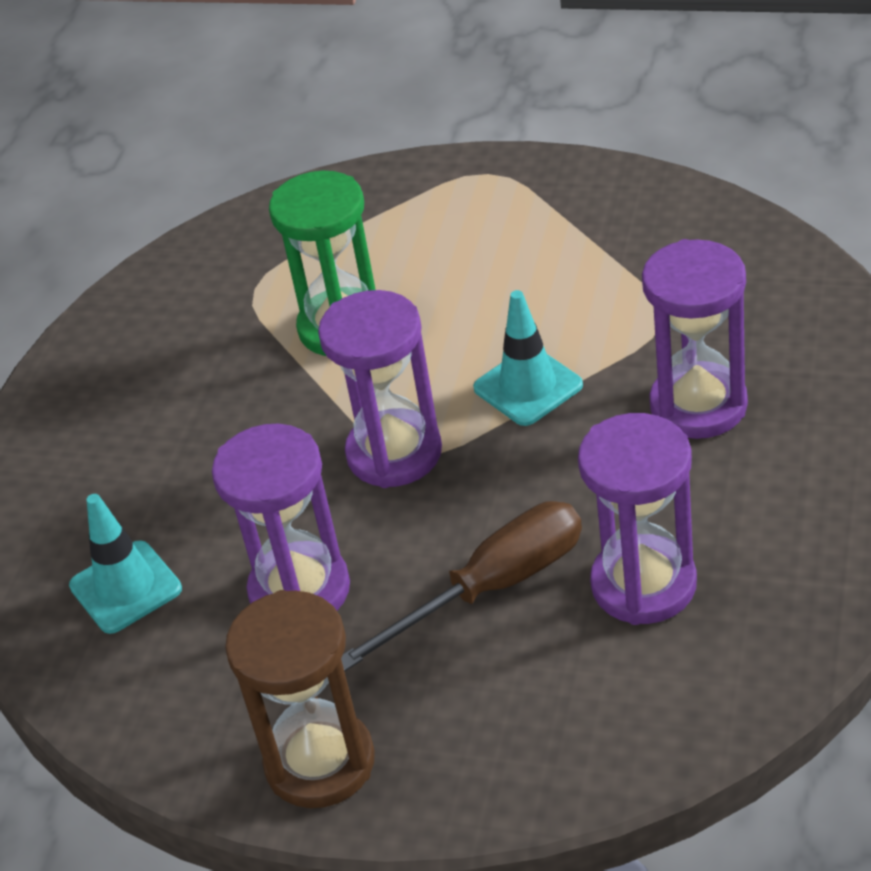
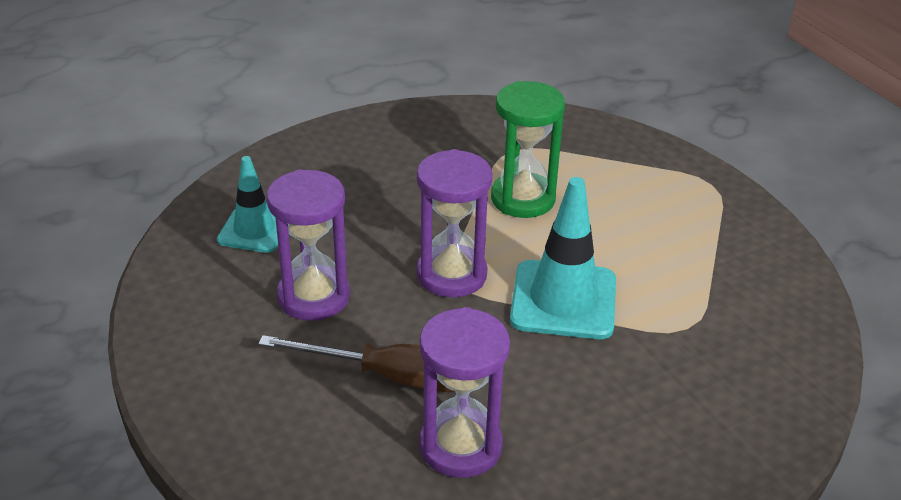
camera: 40 degrees right, 5 degrees down
(320, 762) = (197, 379): brown hourglass -> none
(528, 387) = (563, 300): turquoise traffic cone -> turquoise traffic cone, size x1.57
(698, 405) = (635, 387): purple hourglass -> none

